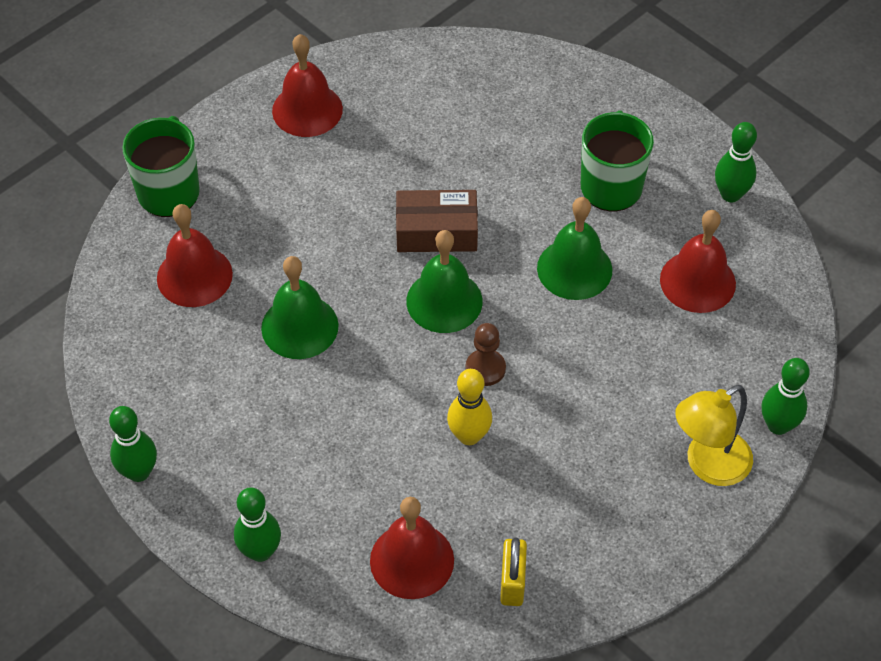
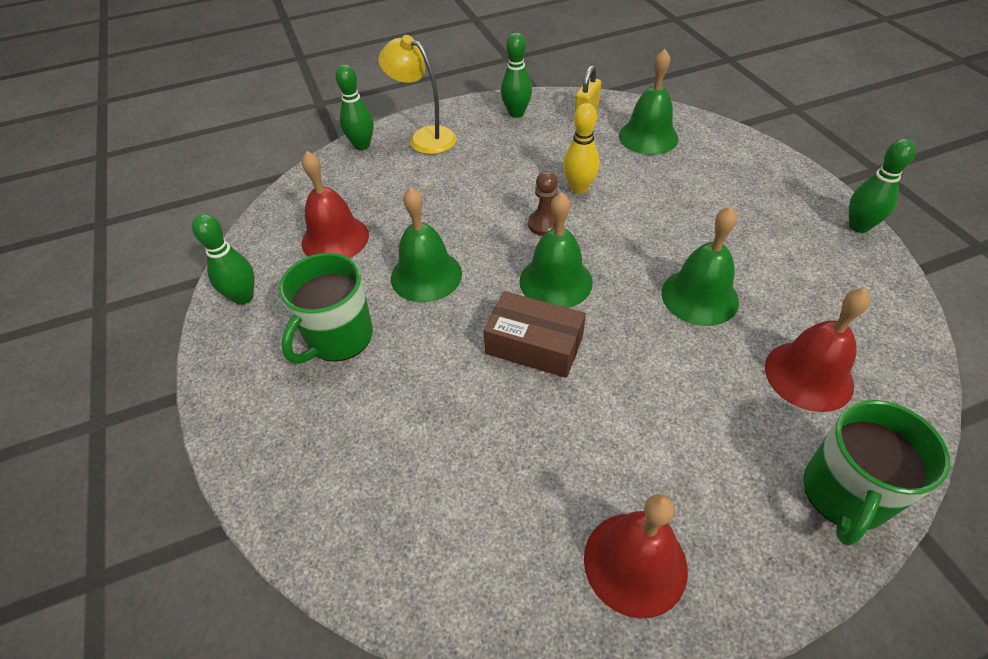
camera: 155 degrees left, 5 degrees down
(260, 551) = (757, 162): green bowling pin -> green bowling pin (516, 113)
(412, 560) = (648, 137): red bell -> green bell
(708, 465) = (424, 137): yellow lamp -> yellow lamp turned 135 degrees counterclockwise

